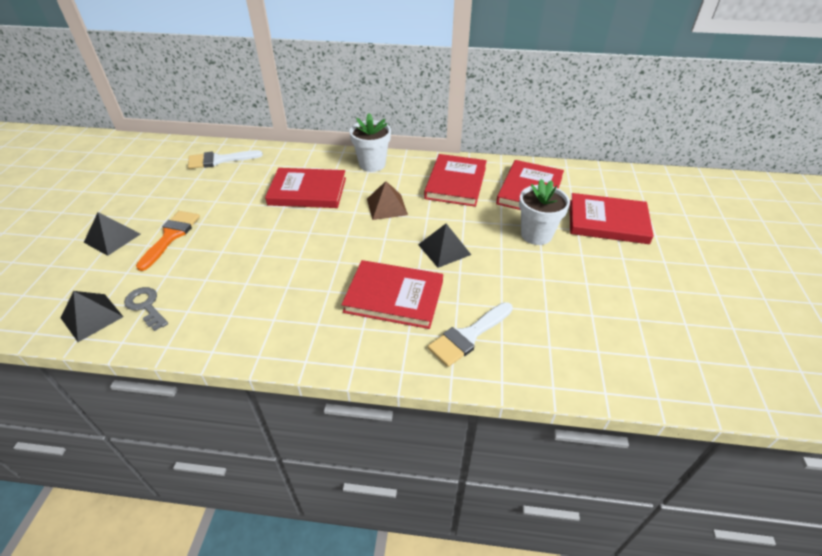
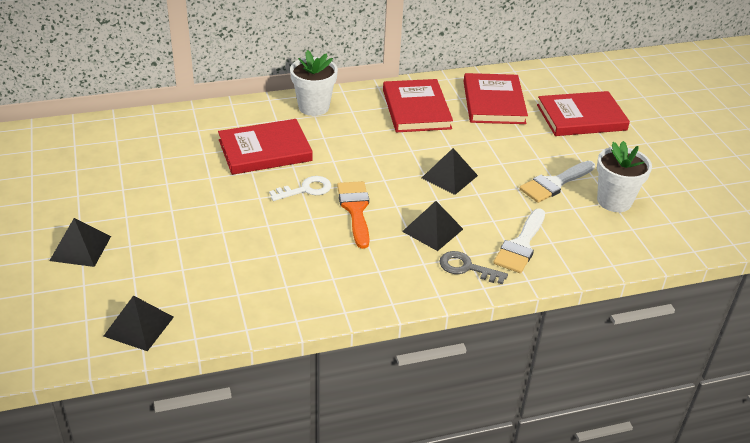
camera: 25 degrees left, 5 degrees down
(146, 306) = (189, 301): grey key -> grey key (466, 268)
(171, 236) = (150, 230): orange brush -> orange brush (355, 210)
(219, 160) = (129, 137): white brush -> white brush (555, 183)
(313, 231) = (306, 189): none -> white key
(386, 206) = (363, 148): brown pyramid -> none
(394, 297) = (432, 230): red book -> black pyramid
(536, 235) = (525, 143): white flower pot -> white flower pot (614, 201)

